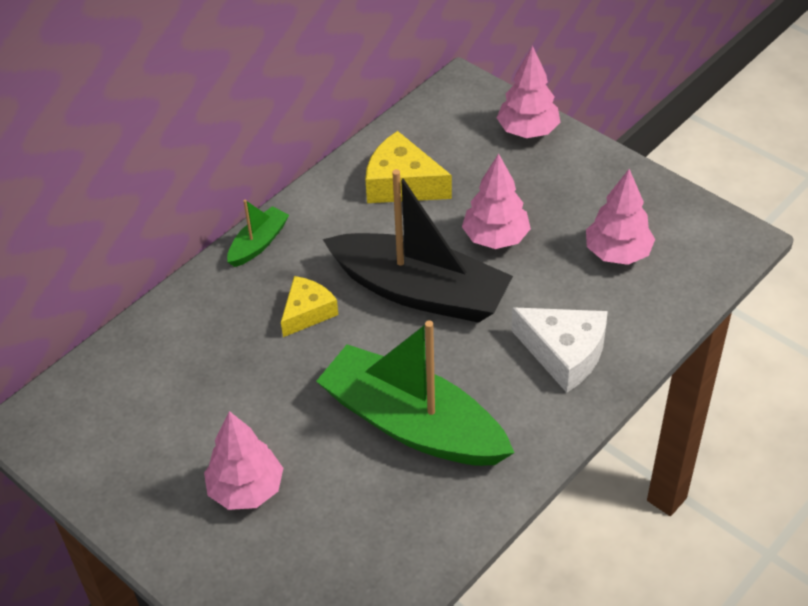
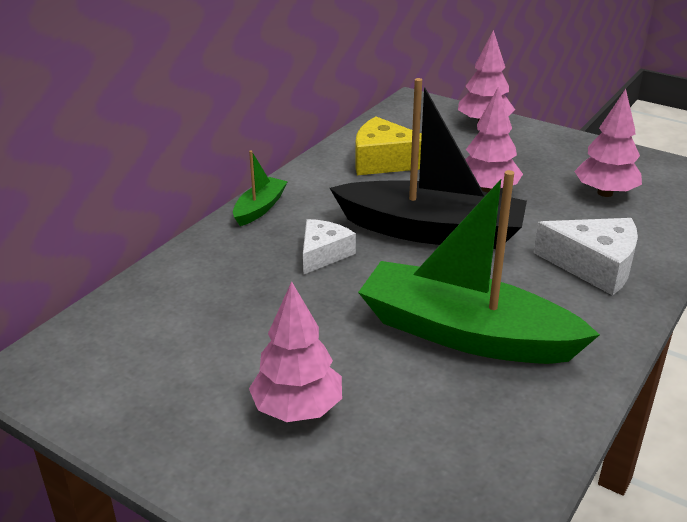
camera: 10 degrees left, 15 degrees down
(307, 312) = (323, 254): yellow cheese -> white cheese

